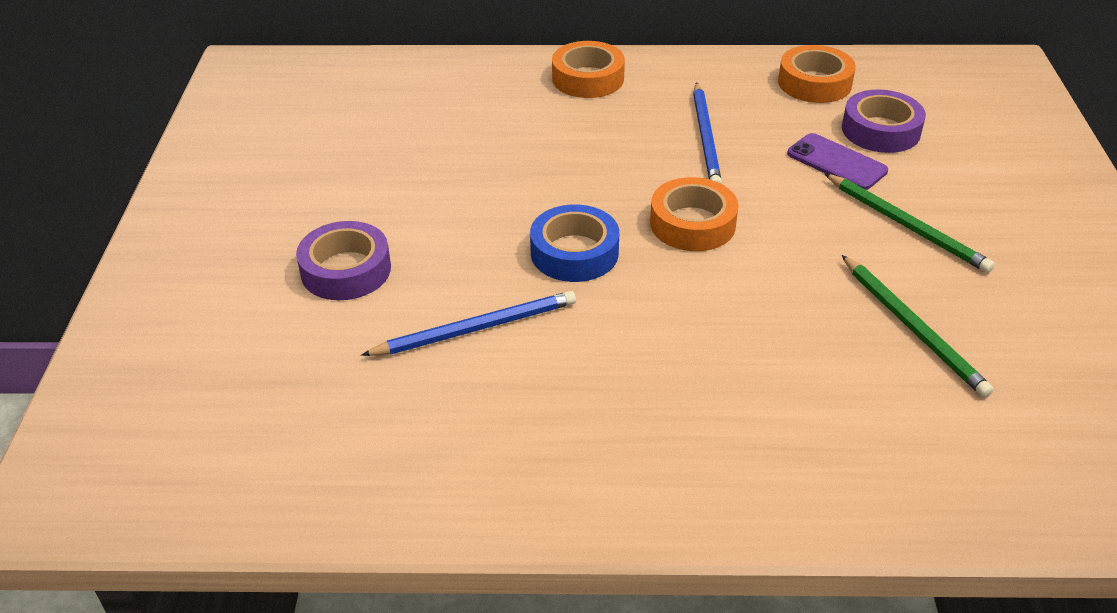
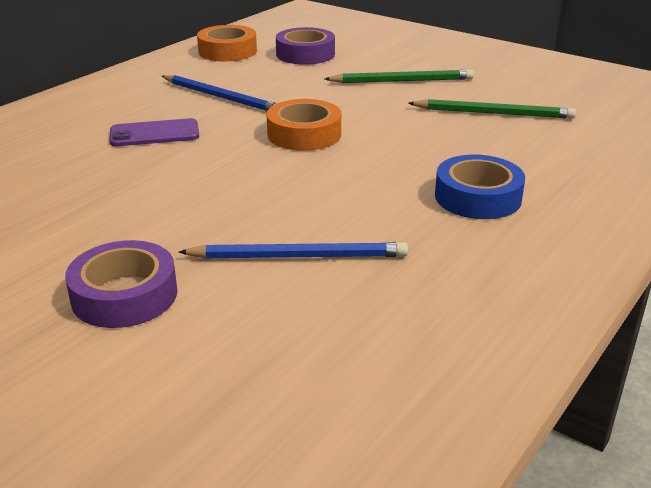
camera: 55 degrees left, 10 degrees down
(476, 328) = (299, 256): blue pencil -> blue pencil turned 75 degrees clockwise
(574, 253) = (269, 184): blue tape -> blue tape (477, 197)
(588, 78) = (76, 107): orange tape -> none
(836, 162) = (314, 75): purple phone -> purple phone (154, 134)

